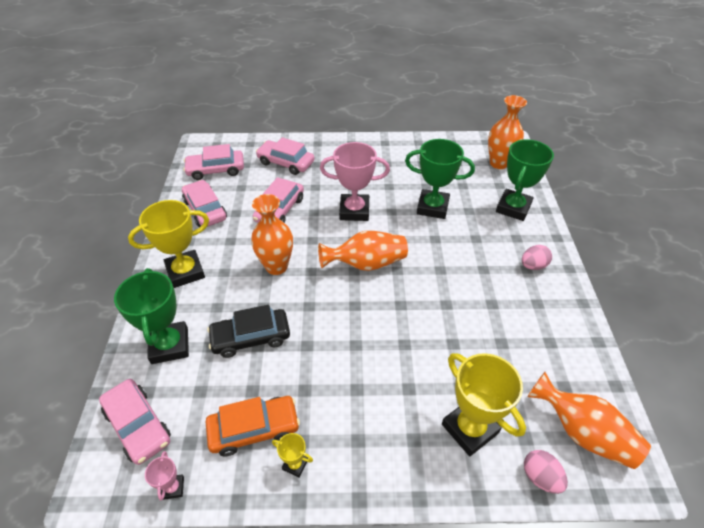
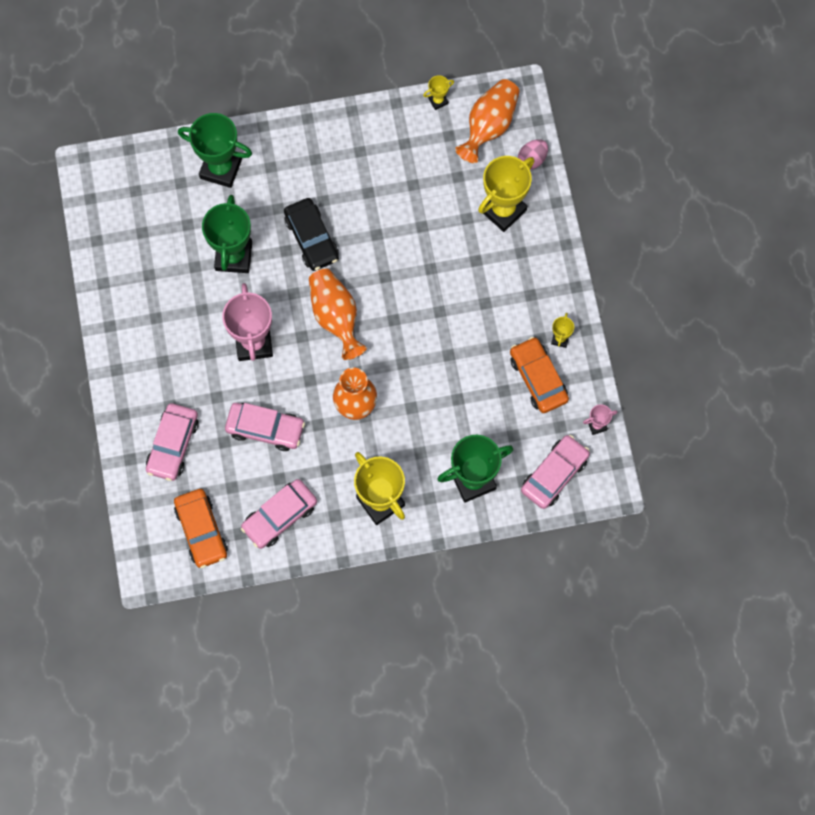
camera: 100 degrees left, 25 degrees up
(216, 170) = (201, 530): pink car -> orange car
(251, 337) = (449, 408): black car -> black car (311, 238)
(498, 163) = (136, 183): orange vase -> none
(533, 266) = (310, 152): pink egg -> none
(608, 382) = (438, 101): none -> yellow trophy

